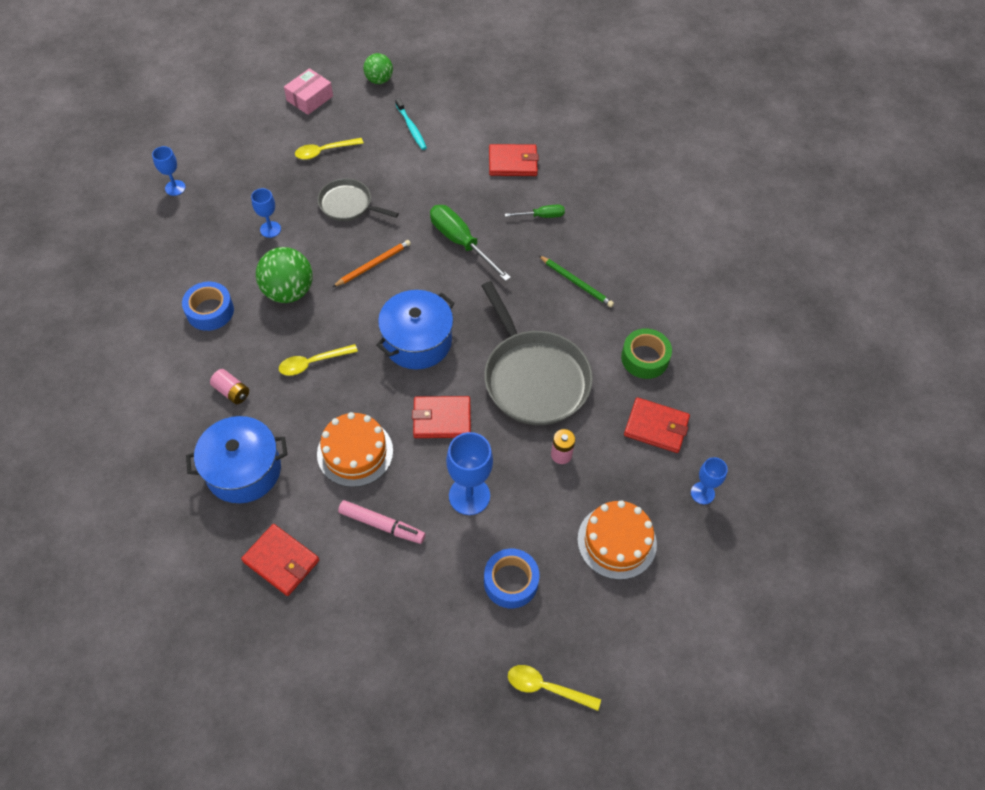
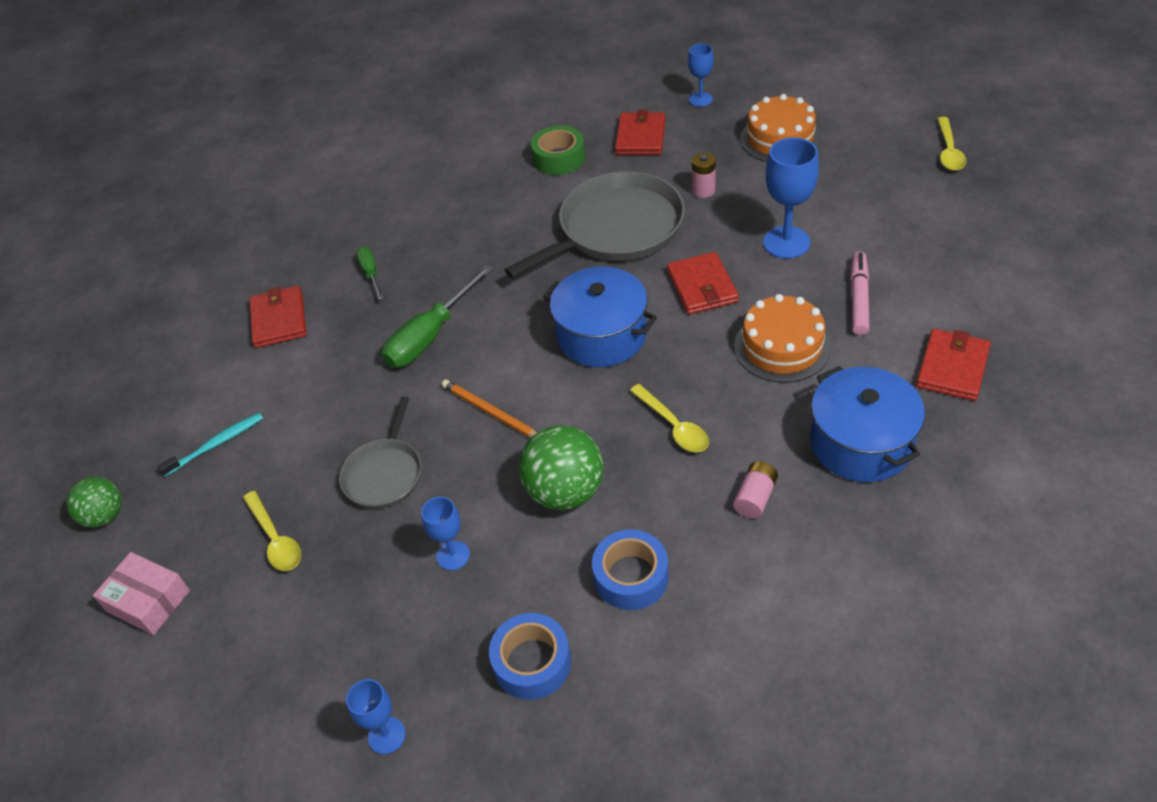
camera: 95 degrees left, 10 degrees down
(511, 582) = (863, 193): blue tape -> blue tape (532, 662)
(576, 283) = (470, 224): green pencil -> none

